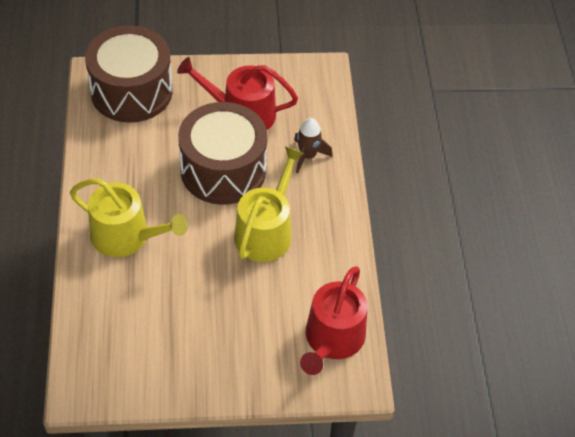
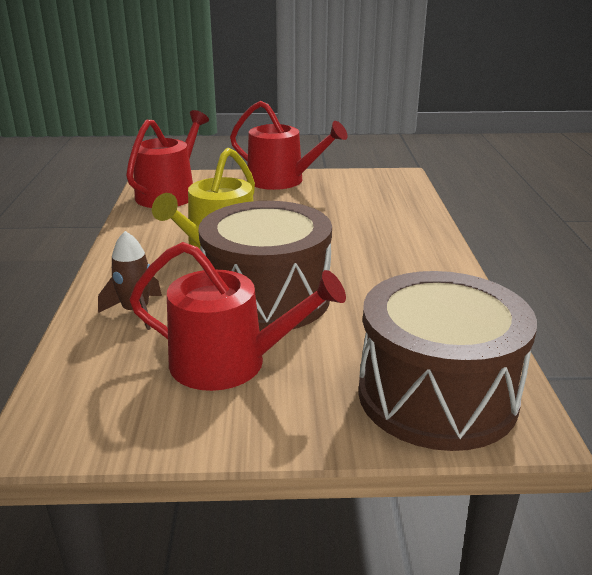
camera: 175 degrees left, 25 degrees down
(126, 236) = (387, 247): yellow watering can -> none
(215, 375) = (282, 181): none -> red watering can

